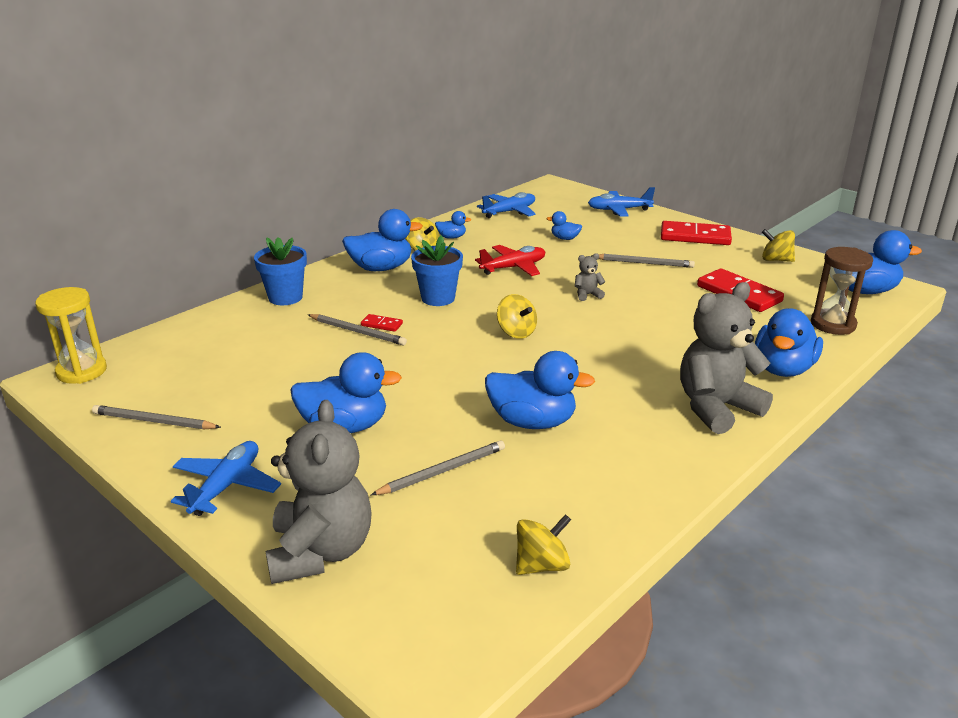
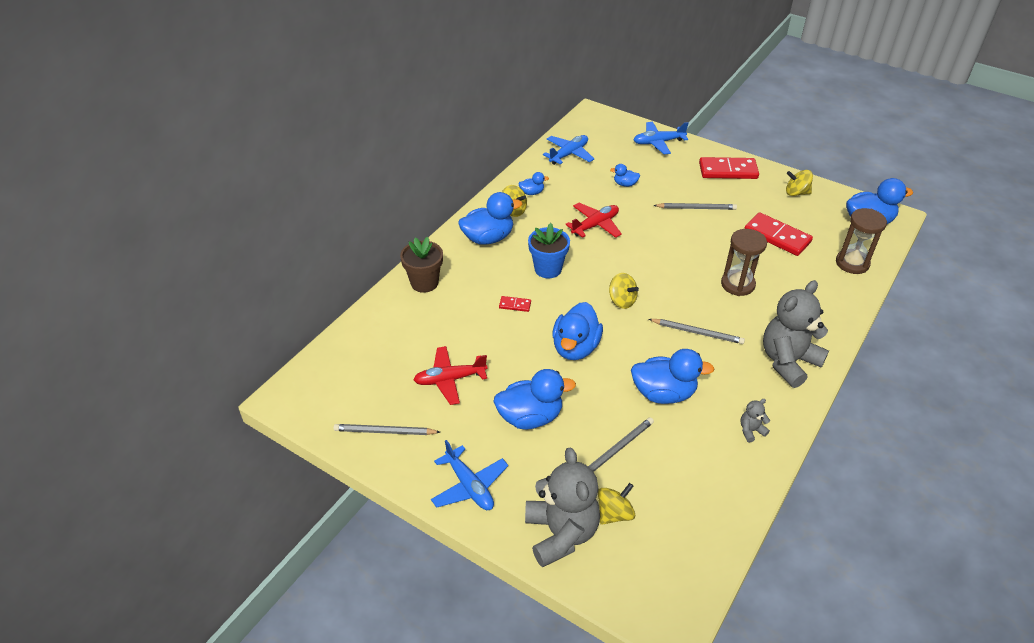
camera: 10 degrees left, 15 degrees up
(82, 371) = (300, 387): yellow hourglass -> none
(226, 486) = (469, 486): blue plane -> blue plane turned 135 degrees clockwise
(264, 382) = (450, 379): none -> red plane
(285, 297) = (424, 283): blue flower pot -> brown flower pot
(357, 332) = (499, 315): grey pencil -> grey pencil (697, 332)
(541, 565) = (710, 521): yellow spinning top -> yellow spinning top (614, 513)
(587, 295) = (663, 251): grey teddy bear -> grey teddy bear (751, 430)
(672, 331) = (737, 284): none -> brown hourglass
(783, 369) = (826, 316): blue duck -> blue duck (575, 348)

